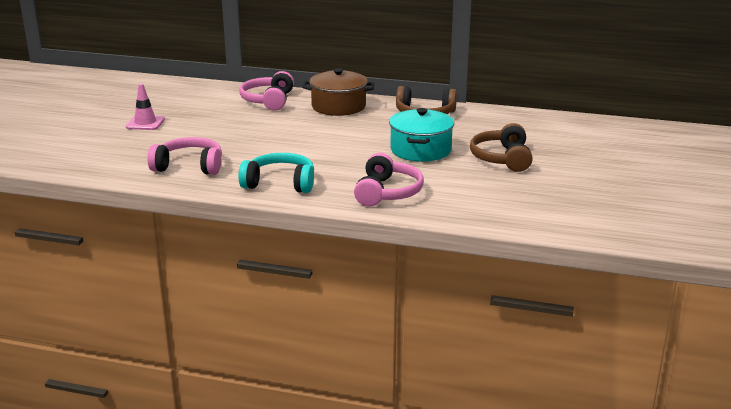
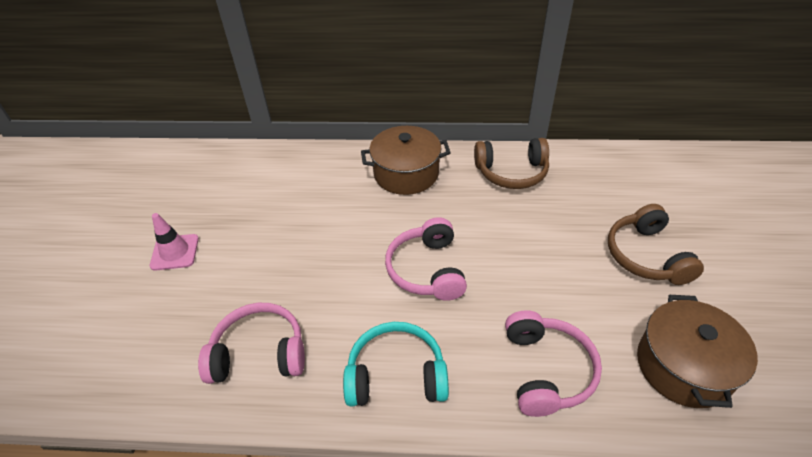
camera: 10 degrees left, 20 degrees up
(268, 100) = (318, 174): pink headphones -> pink headphones (426, 270)
(420, 150) = (542, 254): turquoise pot -> none
(488, 201) = (683, 366): none -> brown pot

